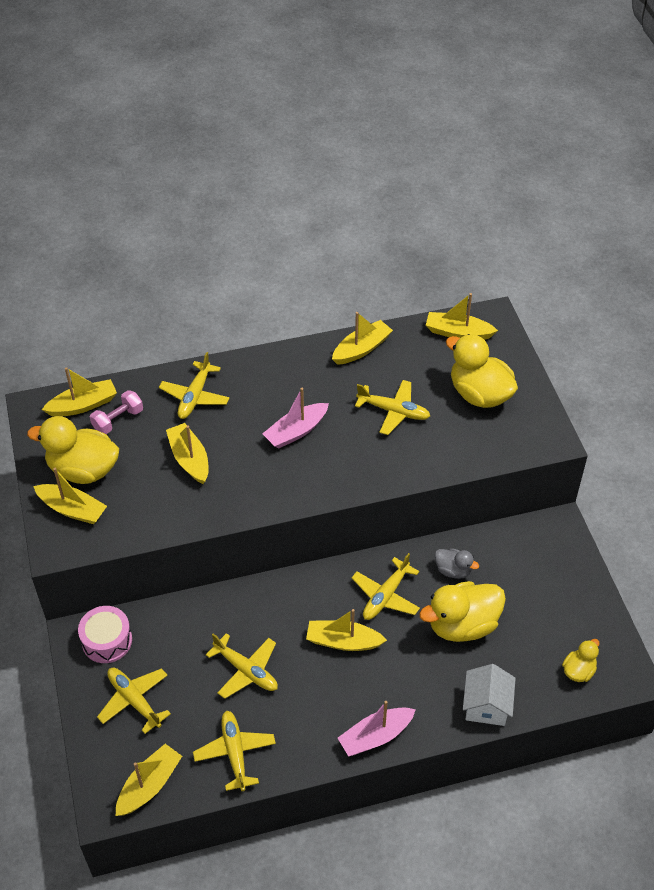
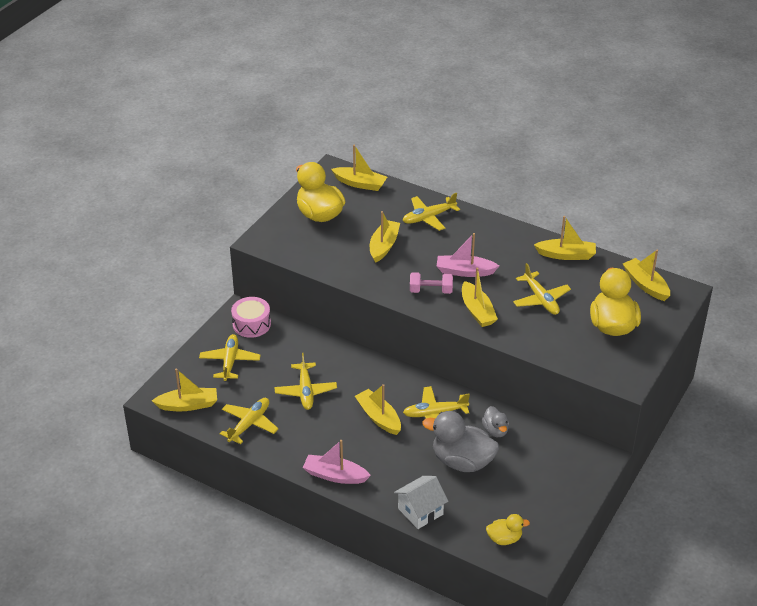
camera: 45 degrees right, 10 degrees down
(72, 509) = (289, 229): yellow boat -> yellow boat (477, 311)
(118, 420) = (369, 202): pink dumbbell -> pink dumbbell (430, 291)
(462, 625) = (462, 461): yellow duck -> grey duck

